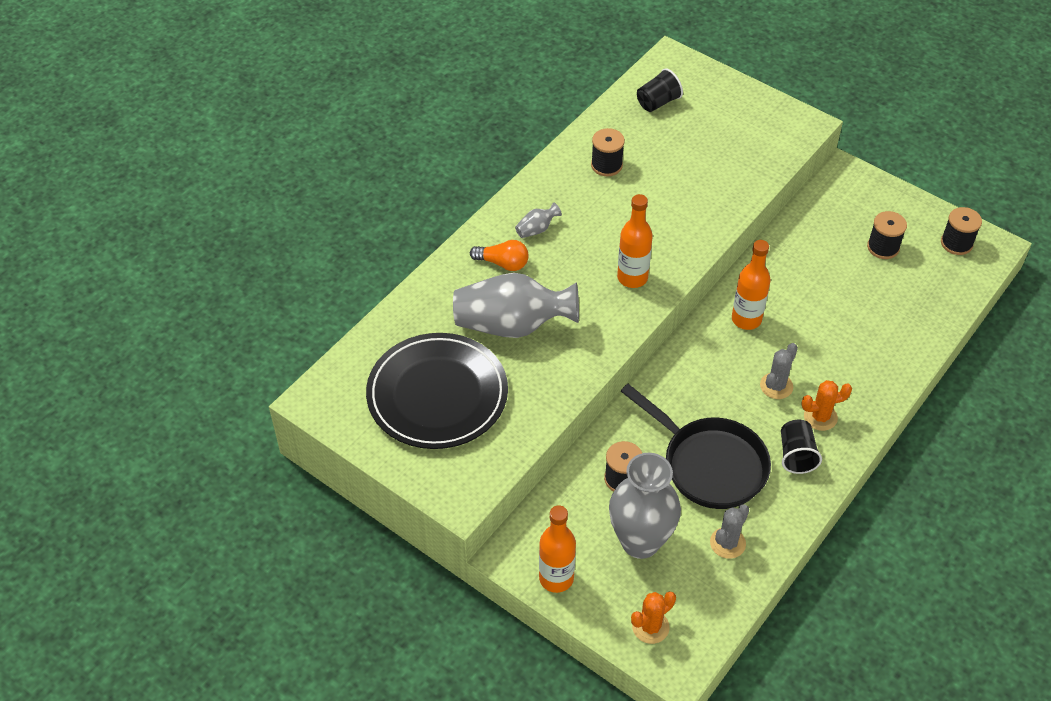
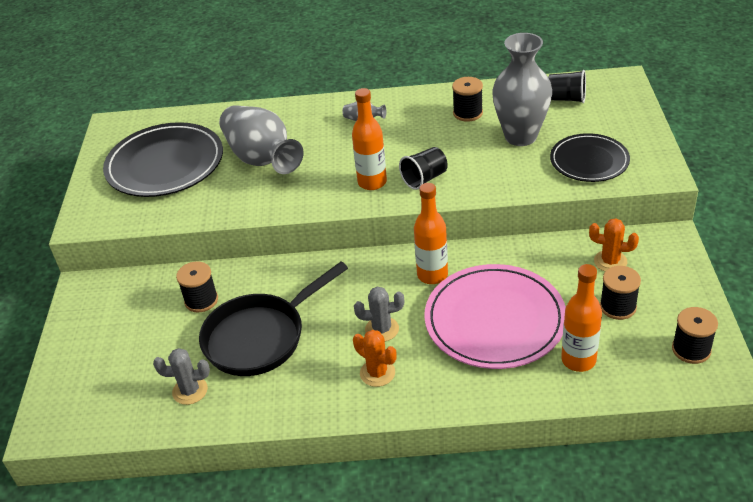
camera: 55 degrees right, 10 degrees down
(503, 263) = (314, 125): orange light bulb -> none
(556, 578) = (79, 320): orange bottle -> orange bottle (578, 360)
(640, 541) = (149, 342): grey vase -> grey vase (520, 136)
(650, 627) = (72, 393): orange cactus -> orange cactus (610, 261)
(709, 464) = (260, 337): black pan -> black pan turned 45 degrees clockwise
(749, 146) = (589, 161): none -> black plate
(796, 455) = (320, 381): black cup -> black cup (424, 179)
(831, 318) = (495, 320): none -> pink plate

